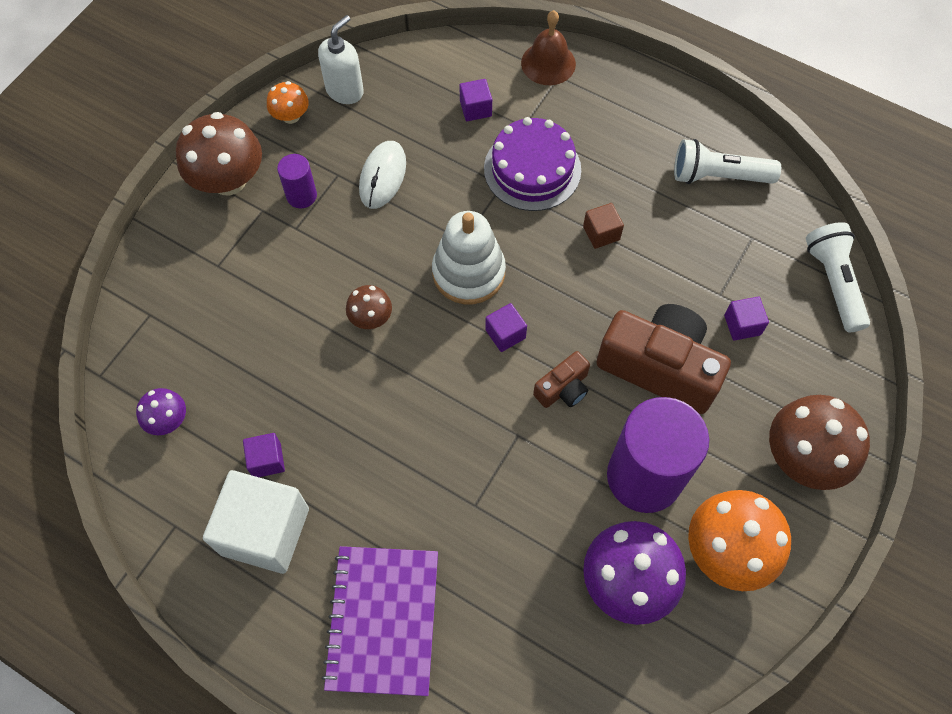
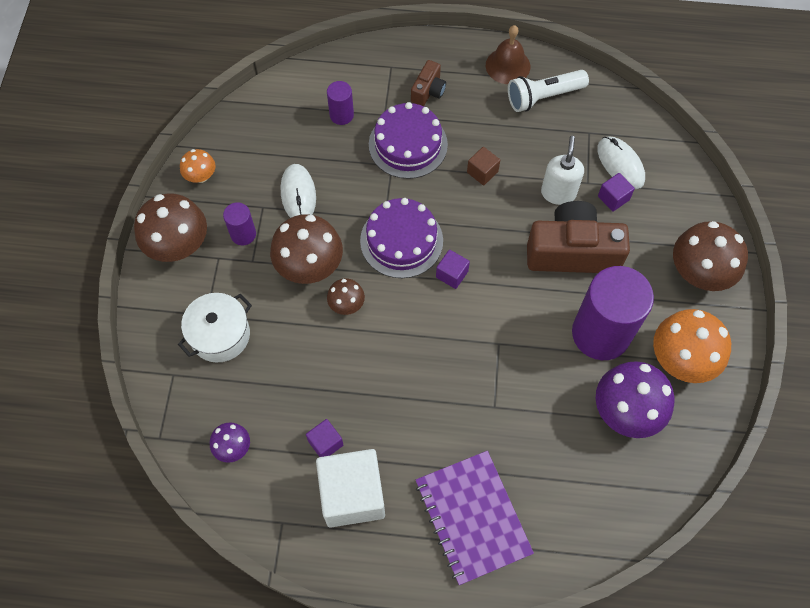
camera: 25 degrees left, 0 degrees up
(220, 293) = (220, 335): none -> white pot
(345, 90) = (233, 140): white soap dispenser -> white soap dispenser (558, 193)
(353, 259) = (309, 266): none -> brown mushroom
(468, 272) = (401, 240): white stacking toy -> purple cake
(475, 108) = (341, 115): purple cube -> purple cylinder
(548, 63) = (378, 59): brown bell -> brown bell (508, 66)
(563, 388) = (513, 296): brown camera -> brown camera (428, 91)
(771, 289) = (620, 164): none -> white mouse
(833, 282) = (659, 142): white flashlight -> none

